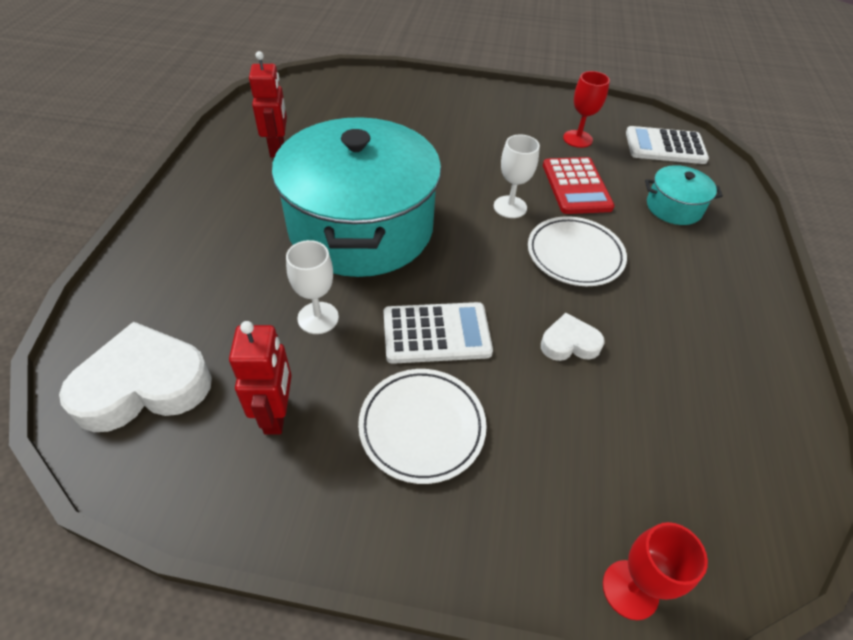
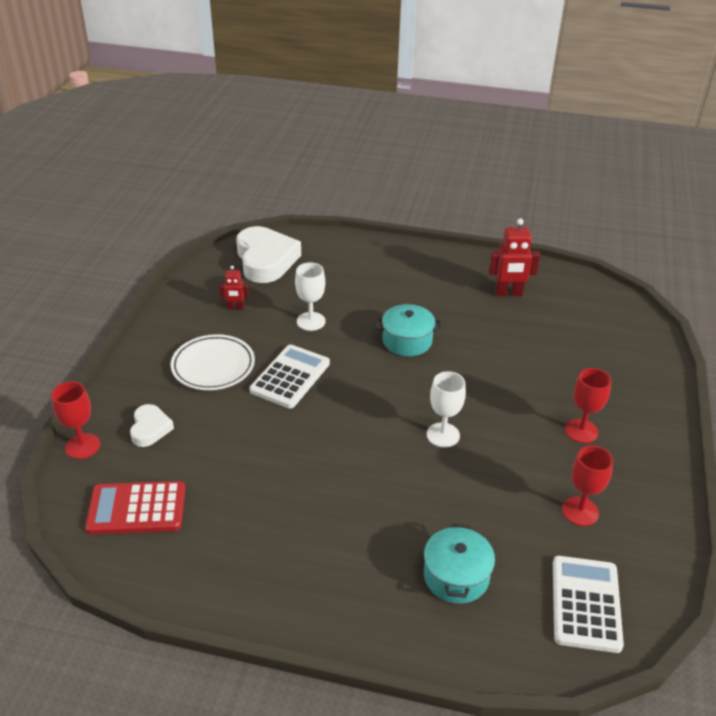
camera: 95 degrees right, 10 degrees down
(276, 414) = (235, 308): red robot -> red robot, size x0.57
(361, 227) = (407, 341): turquoise pot -> turquoise pot, size x0.42
(436, 333) = (290, 377): white calculator -> white calculator turned 150 degrees counterclockwise
(485, 128) = (581, 431): none -> red goblet
(569, 343) = (272, 450): white heart -> white heart (150, 428)
(574, 255) = (375, 472): white plate -> none
(576, 186) = (484, 493): red calculator -> red calculator (137, 508)

